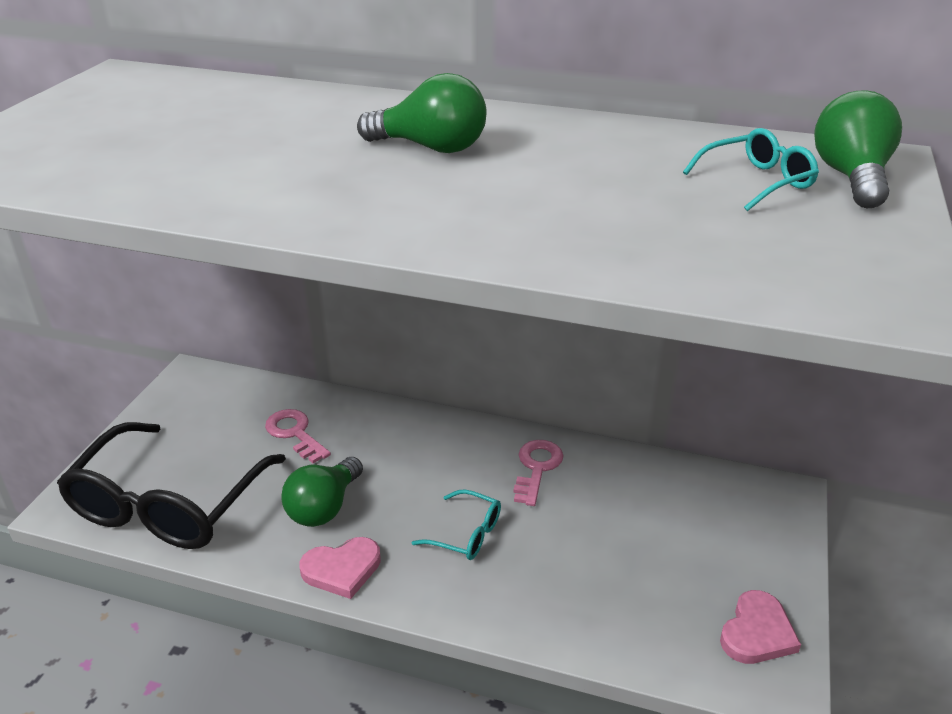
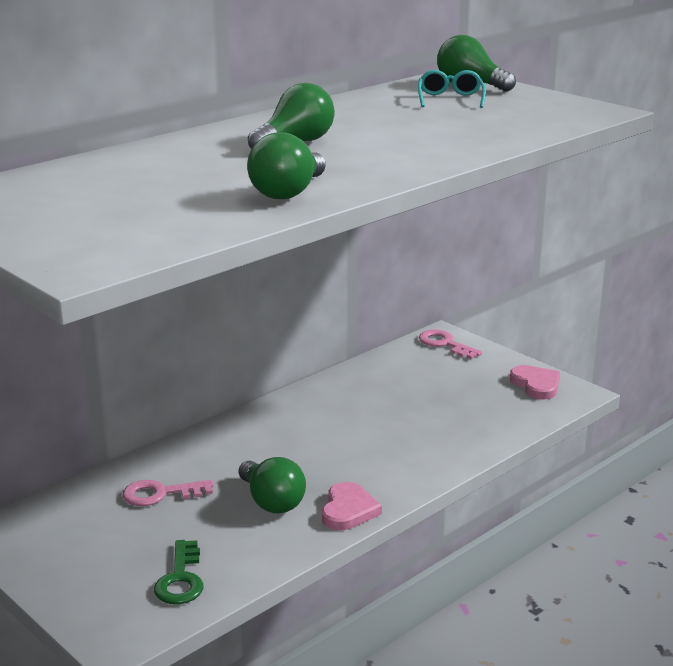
camera: 60 degrees left, 10 degrees down
(168, 505) = (181, 579): black glasses -> green key
(234, 190) = (288, 193): none -> green light bulb
(466, 534) = (364, 450): turquoise glasses -> none
(537, 468) = (326, 404): pink key -> pink key (444, 344)

